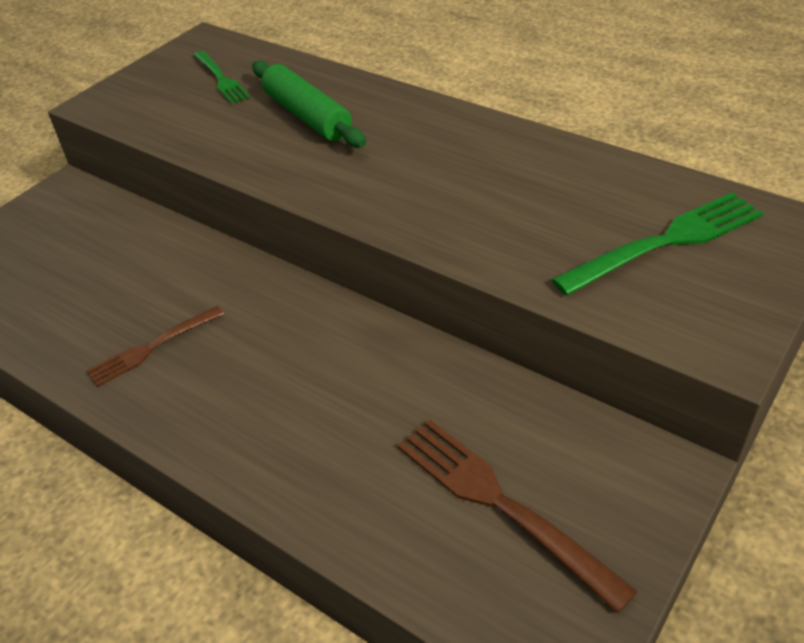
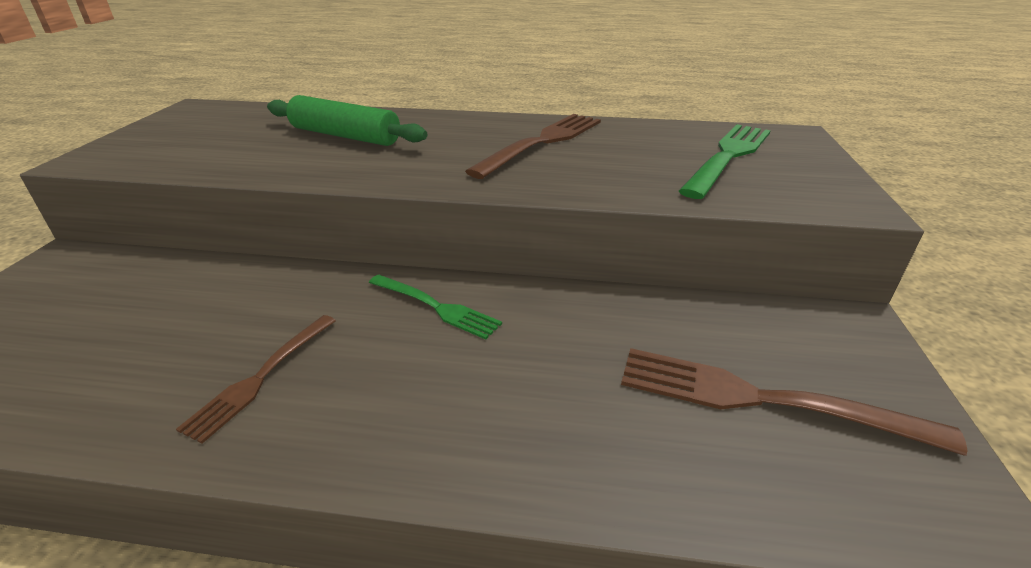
camera: 30 degrees left, 10 degrees down
(221, 79) = (233, 126): green fork -> green fork (436, 307)
(485, 170) = (542, 142): none -> brown fork

